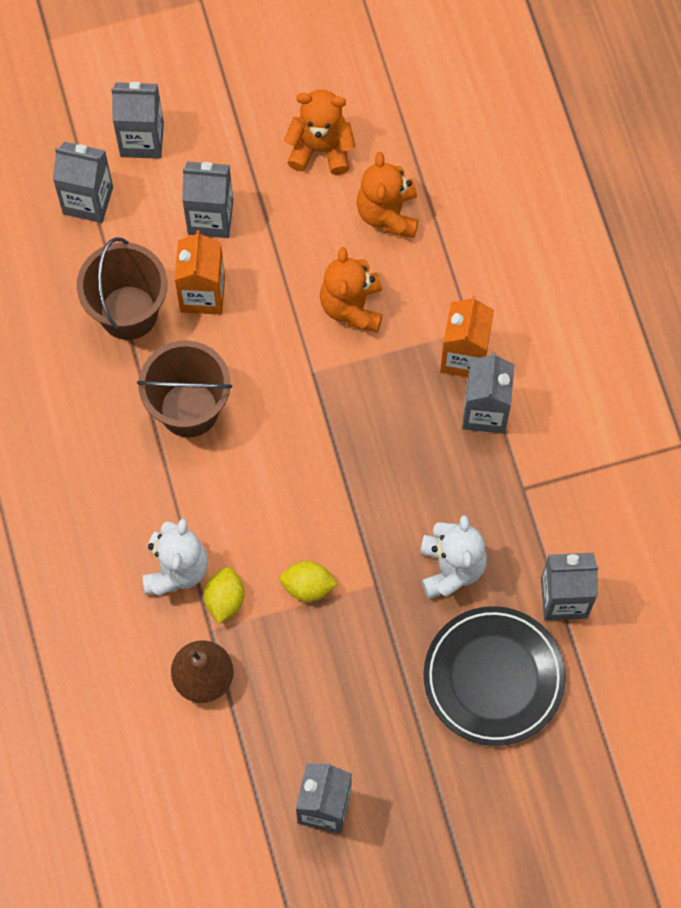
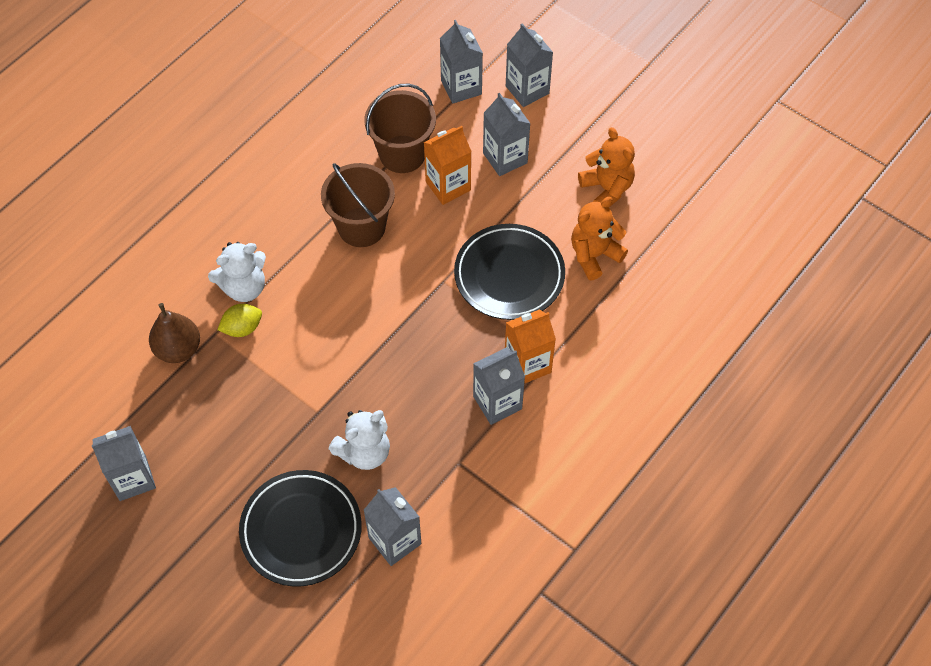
camera: 55 degrees right, 10 degrees down
(308, 586) = (287, 371): yellow lemon -> none
(352, 306) = (509, 275): orange teddy bear -> black plate

